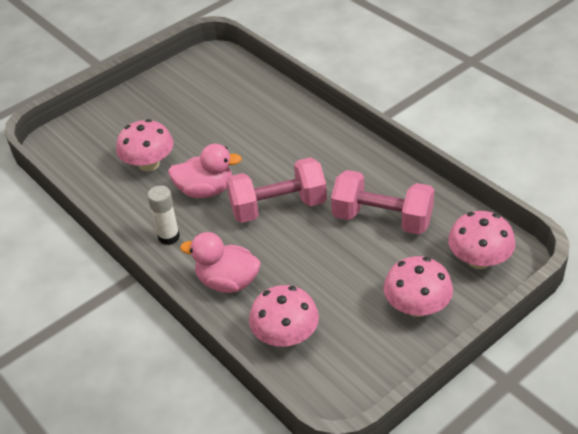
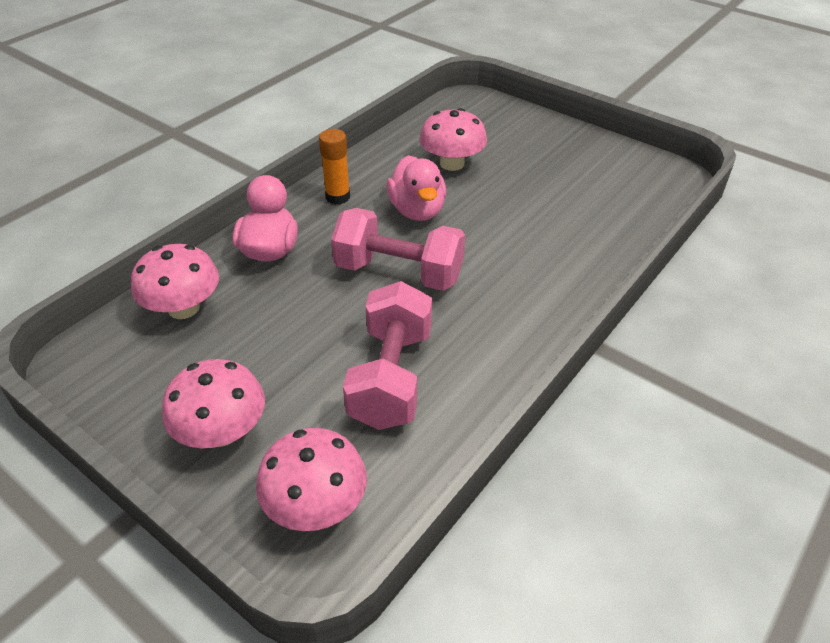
camera: 75 degrees right, 0 degrees up
(169, 237) = (338, 197): white glue stick -> orange glue stick
(278, 207) = (399, 272): pink dumbbell -> pink dumbbell turned 45 degrees counterclockwise

